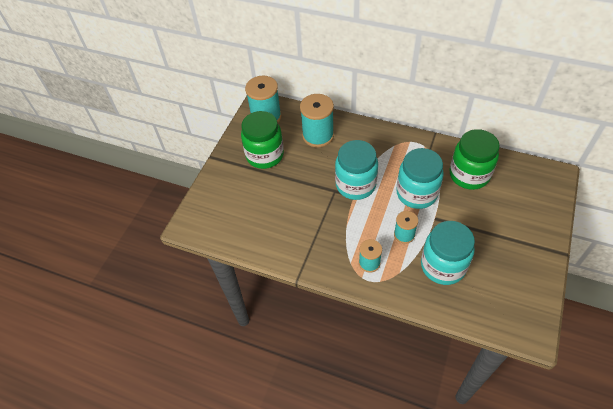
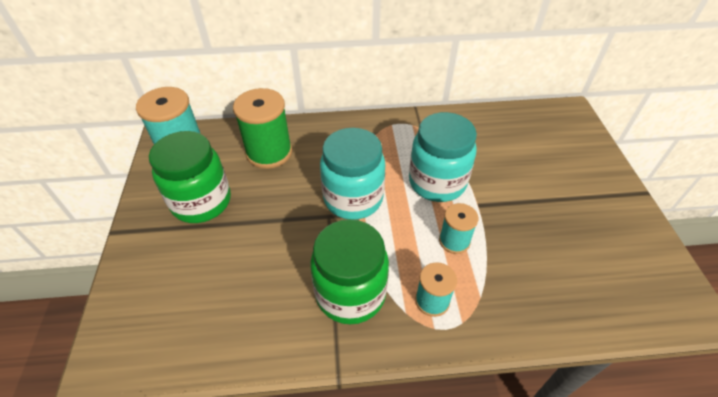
camera: 30 degrees left, 5 degrees down
(318, 135) = (269, 152): turquoise spool -> green spool
(443, 266) = (528, 264): turquoise jar -> none
(469, 175) = (483, 140): green jar -> green jar (350, 293)

